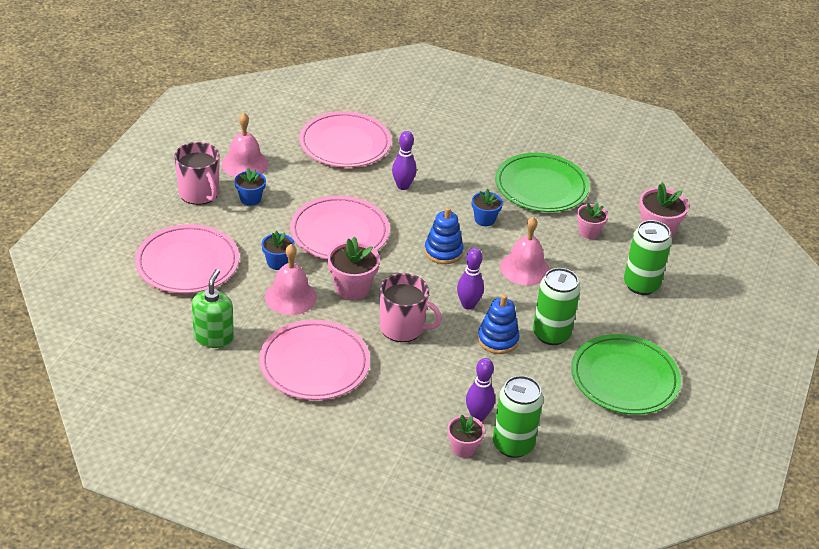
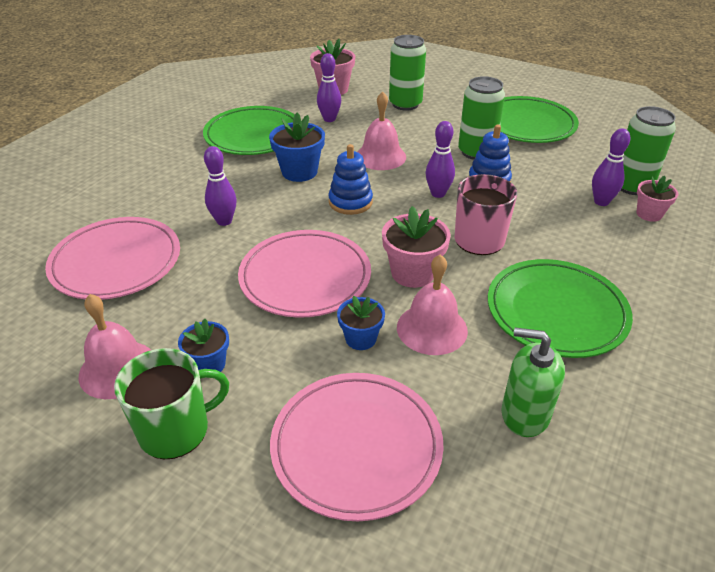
camera: 80 degrees left, 0 degrees up
(199, 193) = (176, 430): pink mug -> green mug
(314, 364) = (556, 312): pink plate -> green plate
(484, 219) = (299, 172): blue flower pot -> blue flower pot, size x1.57
(589, 232) = (329, 119): pink flower pot -> purple bowling pin

